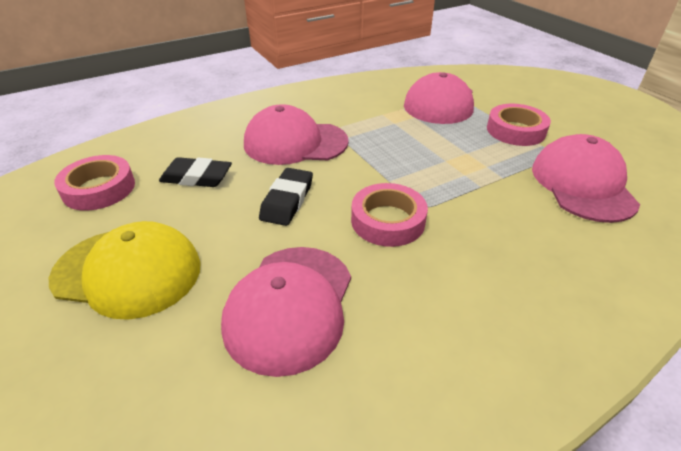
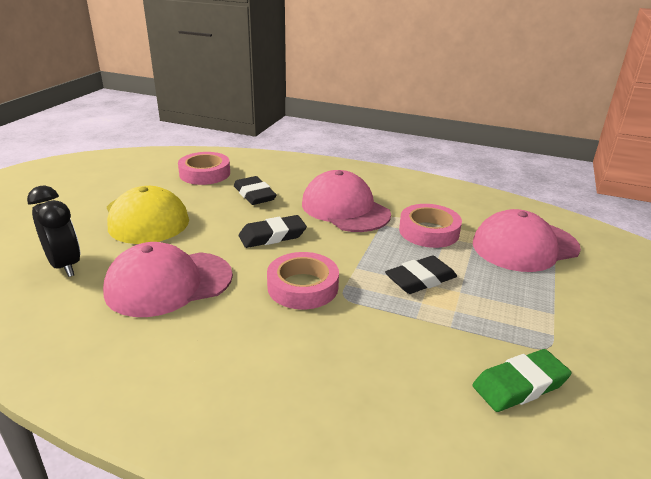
camera: 50 degrees right, 10 degrees down
(141, 391) = (65, 265): none -> black clock
(436, 160) = (420, 279): none -> black eraser
(515, 130) = (552, 308): pink tape -> pink tape (429, 231)
(582, 184) = (520, 385): pink cap -> green eraser

